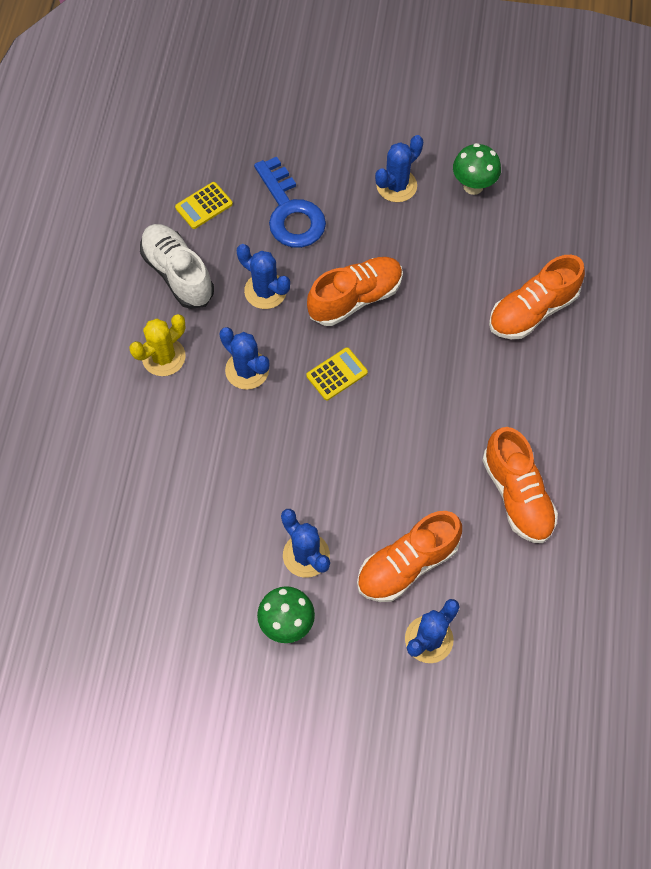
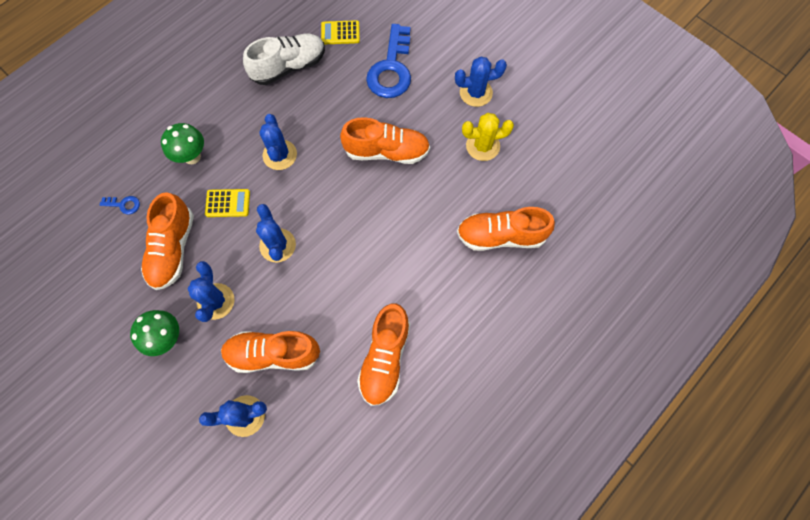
camera: 35 degrees right, 5 degrees up
(120, 526) = (124, 204): none -> blue key
(163, 357) = (237, 114): yellow cactus -> yellow cactus (482, 146)
(178, 274) = (289, 67): white shoe -> white shoe turned 60 degrees clockwise
(215, 535) = (173, 249): none -> orange shoe
(265, 291) = (333, 111): blue cactus -> blue cactus (277, 245)
(336, 374) = (333, 194): yellow calculator -> yellow calculator (228, 203)
(473, 186) = (529, 124): green mushroom -> green mushroom (192, 156)

